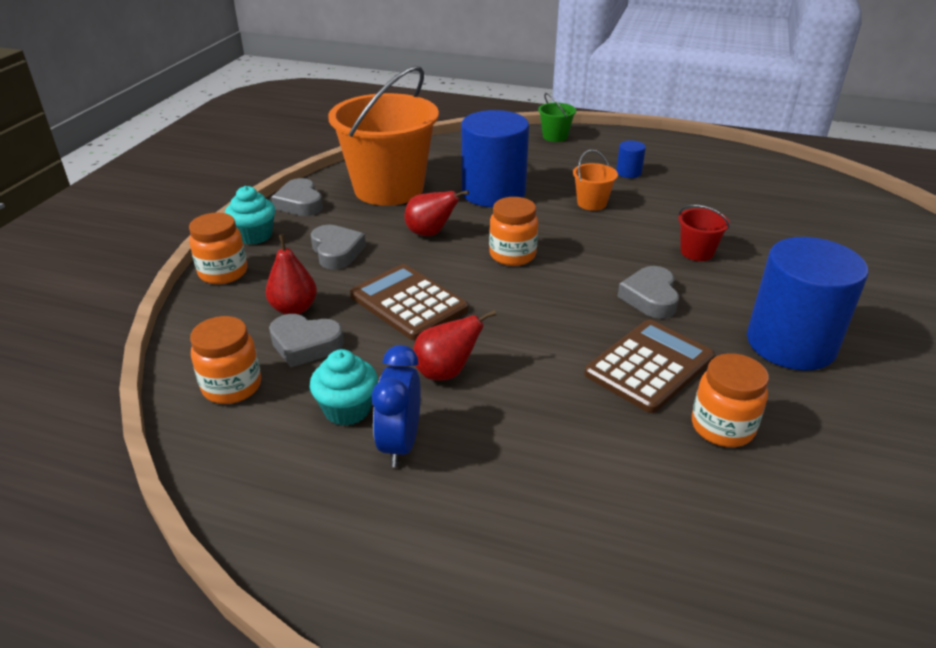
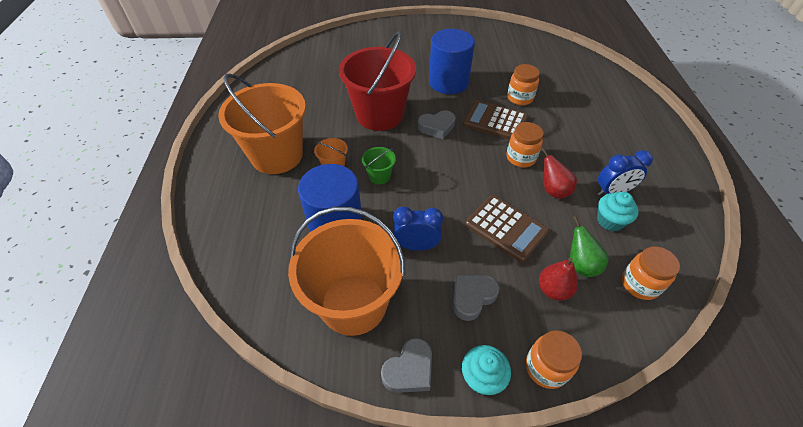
camera: 110 degrees left, 15 degrees up
(305, 345) = (580, 265): grey heart -> green pear
(408, 303) = (506, 228): brown calculator -> brown calculator turned 75 degrees counterclockwise
(430, 233) = (416, 246): red pear -> blue clock
(512, 255) = (423, 192): orange jar -> orange jar (521, 158)
(555, 136) = (211, 211): green bucket -> green bucket (379, 176)
(628, 172) = (277, 155): blue cylinder -> orange bucket
(697, 252) = (379, 115): red bucket -> red bucket, size x2.45

